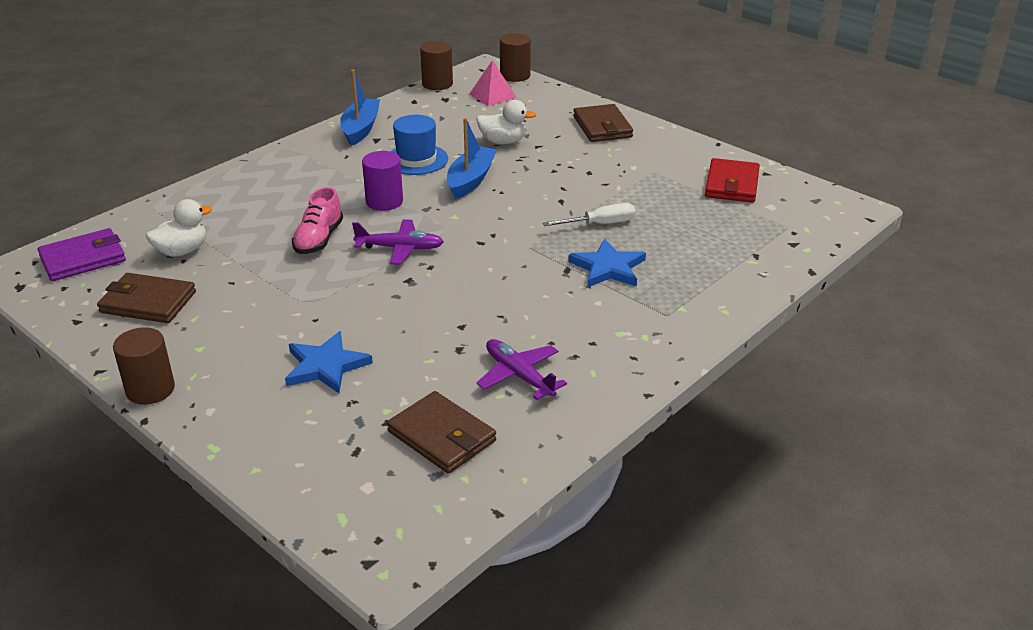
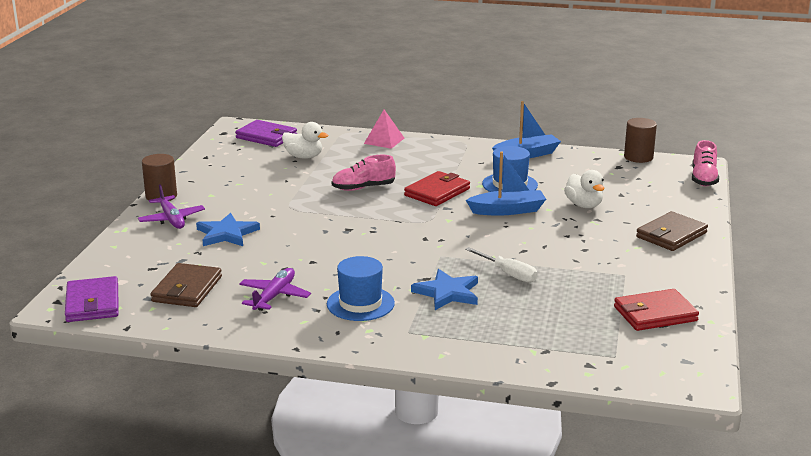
camera: 60 degrees right, 10 degrees down
(148, 302) = (241, 167): brown wallet -> none
(384, 201) = (437, 192): purple cylinder -> red wallet
(400, 248) = (383, 215): purple plane -> purple plane (171, 219)
(405, 528) = (92, 303): none -> purple wallet
(492, 95) = (653, 180): pink pyramid -> pink pyramid (384, 140)
(515, 75) = (703, 179): brown cylinder -> pink shoe
(586, 324) = (360, 304): none -> blue hat

